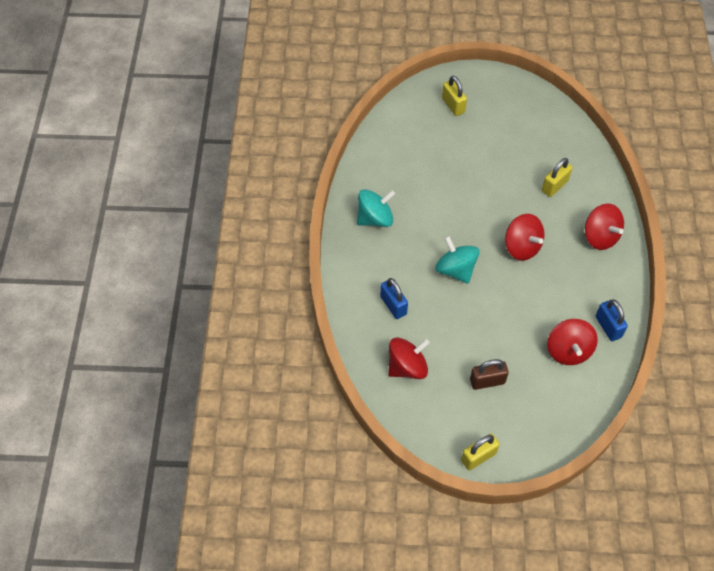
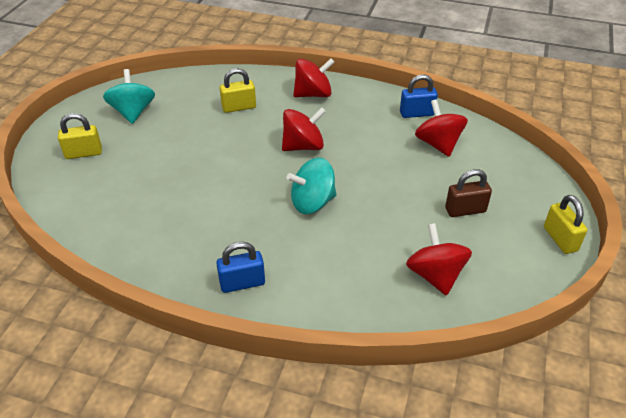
camera: 75 degrees left, 15 degrees down
(375, 218) = (206, 259): turquoise spinning top -> turquoise spinning top (133, 112)
(393, 305) = (343, 269): blue padlock -> blue padlock (242, 283)
(487, 381) = (465, 210): brown padlock -> brown padlock turned 75 degrees clockwise
(554, 186) = (239, 107): yellow padlock -> yellow padlock turned 75 degrees counterclockwise
(568, 351) = (438, 144): red spinning top -> red spinning top turned 120 degrees counterclockwise

